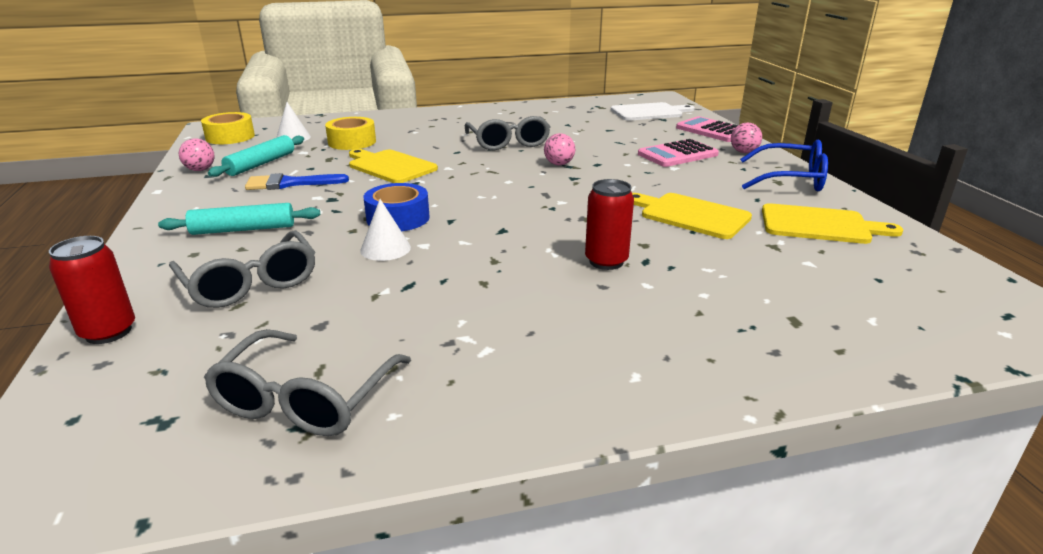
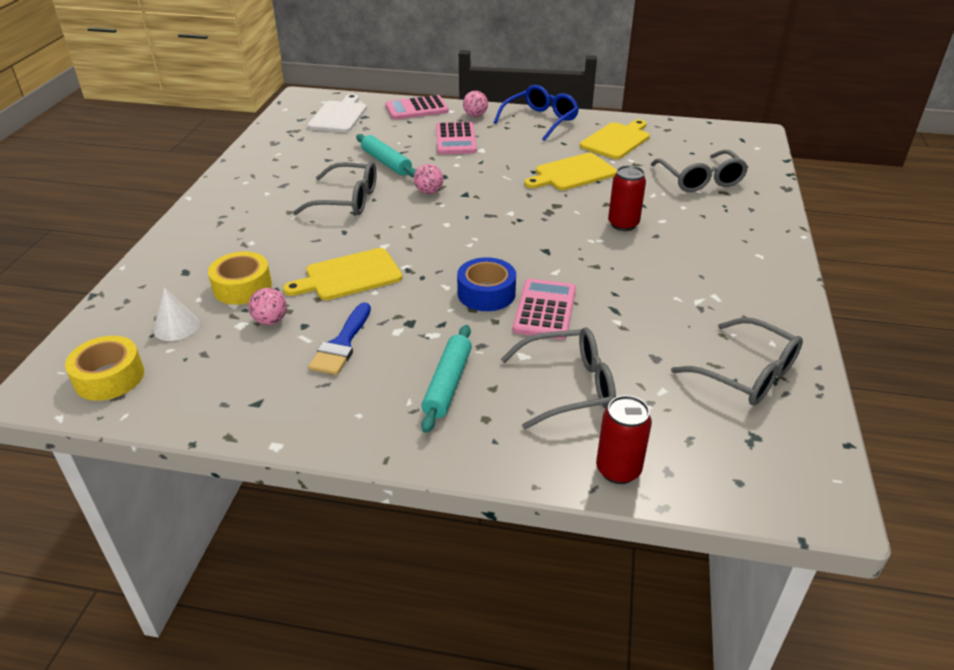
camera: 65 degrees left, 10 degrees up
(200, 170) = (228, 408): pink ball -> pink ball (270, 321)
(261, 164) = (254, 359): turquoise rolling pin -> turquoise rolling pin (386, 162)
(385, 249) = (545, 310): white cone -> pink calculator
(802, 297) = (700, 180): none -> grey glasses

